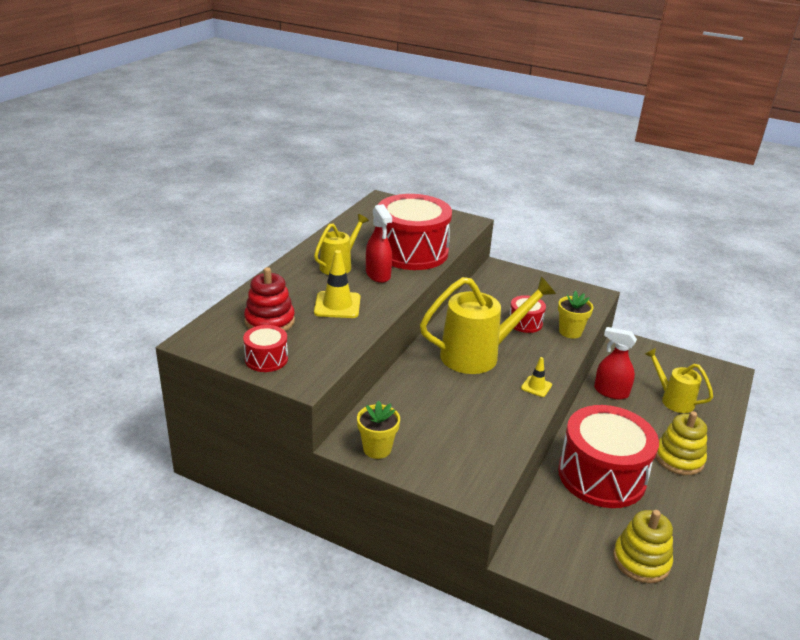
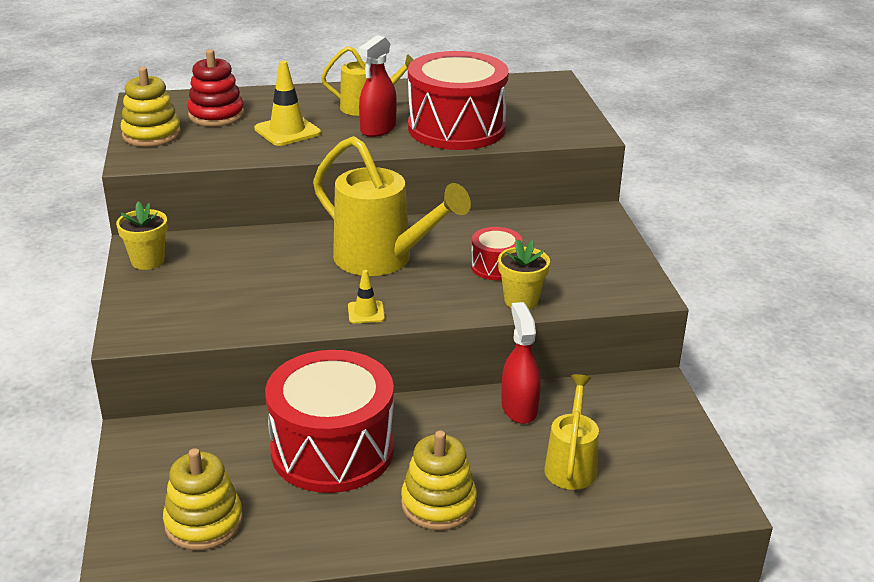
camera: 55 degrees right, 0 degrees up
(266, 359) = (151, 135): red drum -> yellow stacking toy

